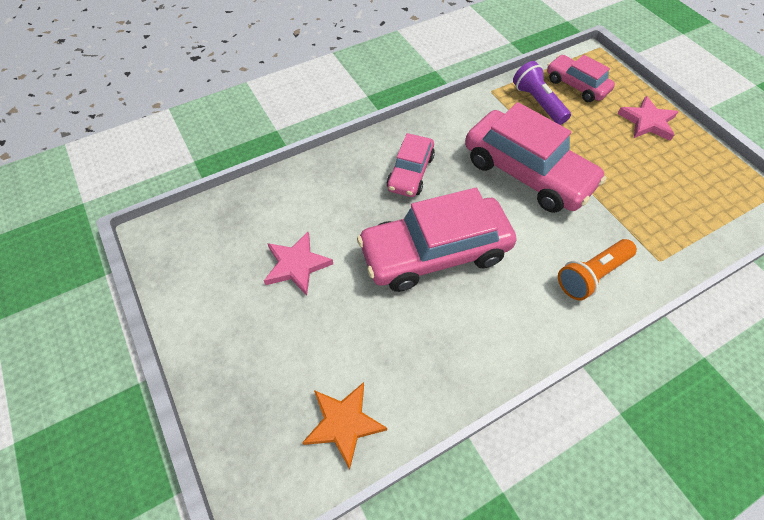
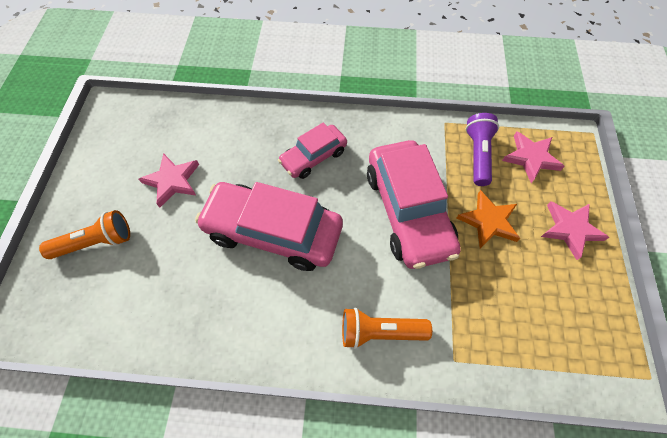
camera: 35 degrees right, 5 degrees up
(270, 366) = (96, 242): none -> orange flashlight
(343, 423) = (103, 314): orange star -> orange star (488, 221)
(576, 85) = (531, 158): pink car -> pink star

